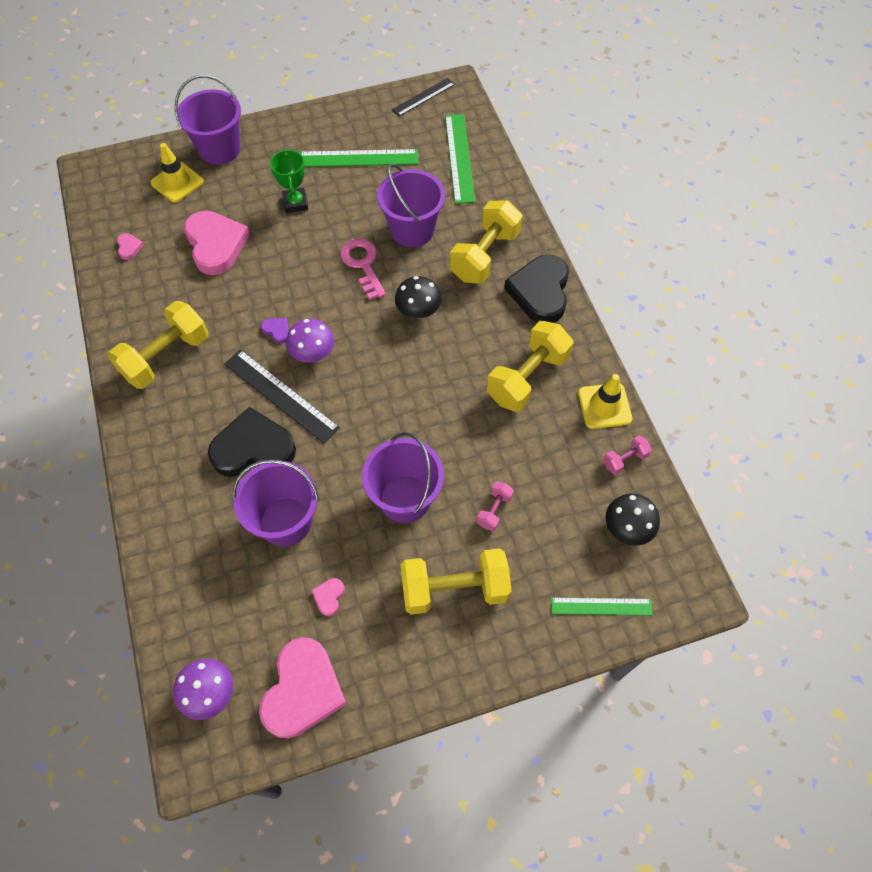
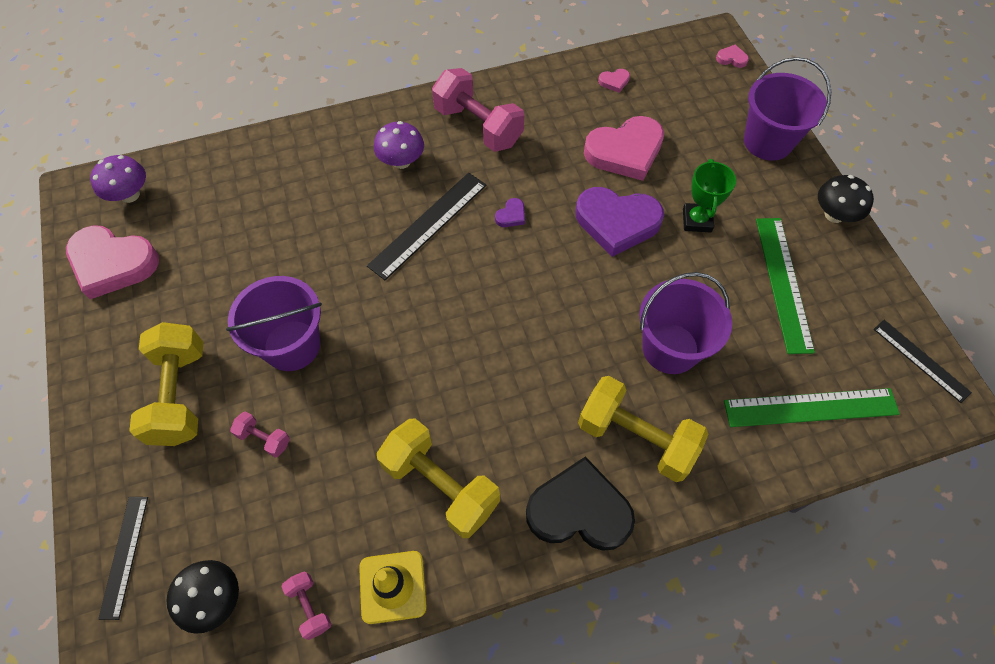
camera: 90 degrees right, 0 degrees up
(166, 357) = (478, 126): yellow dumbbell -> pink dumbbell
(177, 182) = (710, 109): yellow traffic cone -> none
(253, 448) = (367, 206): black heart -> none
(286, 521) = (283, 239): purple bucket -> none
(292, 255) = (617, 222): none -> purple heart
(295, 203) = (697, 220): green trophy -> green trophy turned 75 degrees counterclockwise
(313, 354) = (480, 250): purple mushroom -> purple mushroom (401, 161)
(329, 597) = (197, 280): pink heart -> pink heart (731, 58)
(363, 264) = (609, 294): pink key -> none
(418, 311) = (541, 356): black mushroom -> black mushroom (834, 215)
(601, 606) = (124, 556): green ruler -> black ruler

